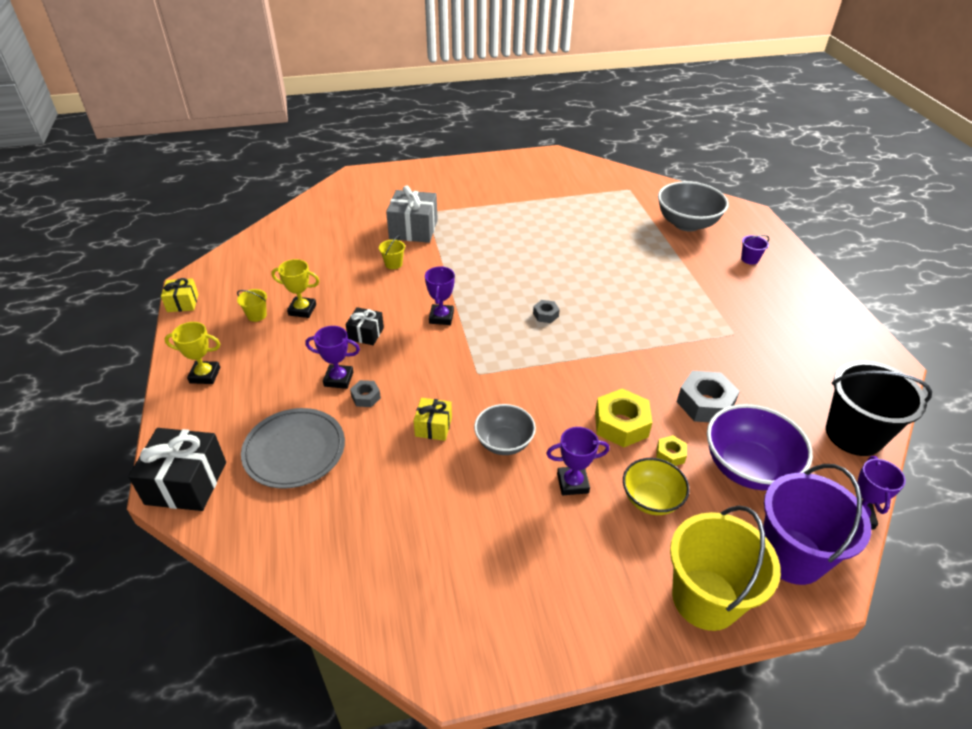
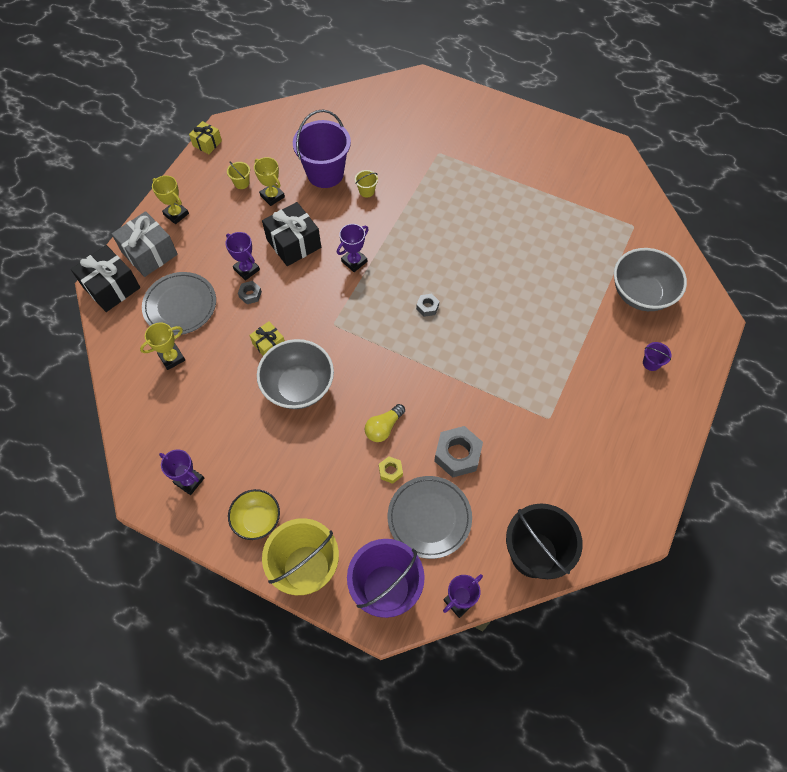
camera: 40 degrees right, 20 degrees up
(336, 504) = (172, 358): none -> yellow trophy
(338, 270) = (325, 173): none -> purple bucket
(366, 334) = (293, 243): black gift -> black gift, size x1.78
(413, 229) = (412, 165): grey gift -> grey gift (149, 253)
(504, 442) = (298, 386): grey bowl -> grey bowl, size x1.59
(572, 483) = (310, 443): purple trophy -> purple trophy (189, 481)
(621, 424) = (383, 427): yellow nut -> yellow light bulb
(651, 499) = (344, 490): yellow bowl -> yellow bowl (257, 520)
(747, 468) = (429, 518): purple bowl -> grey plate

